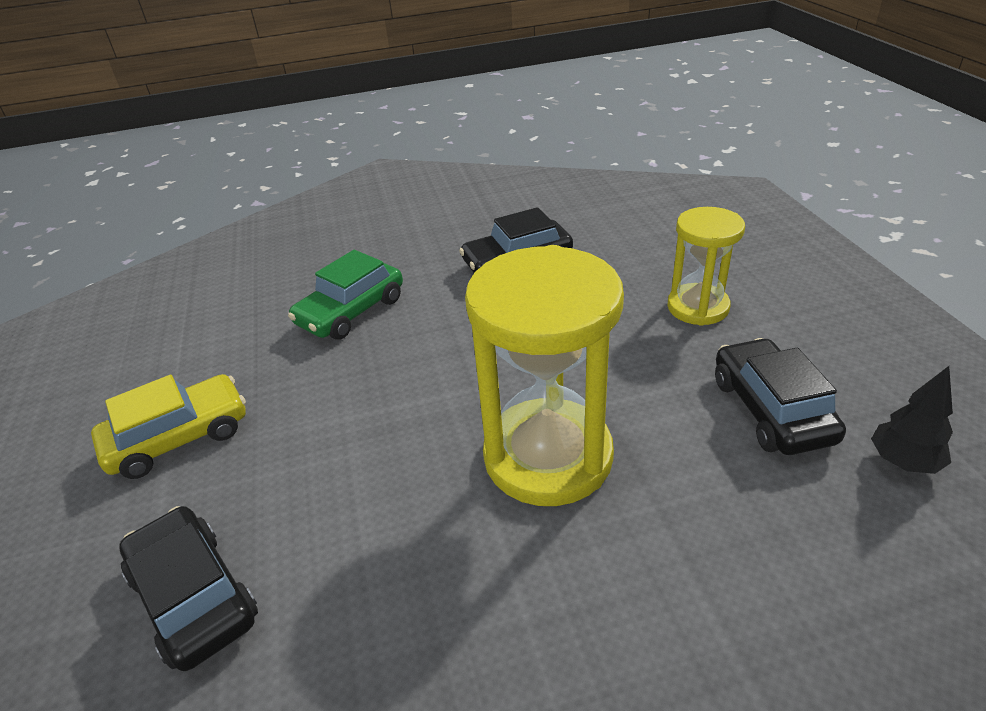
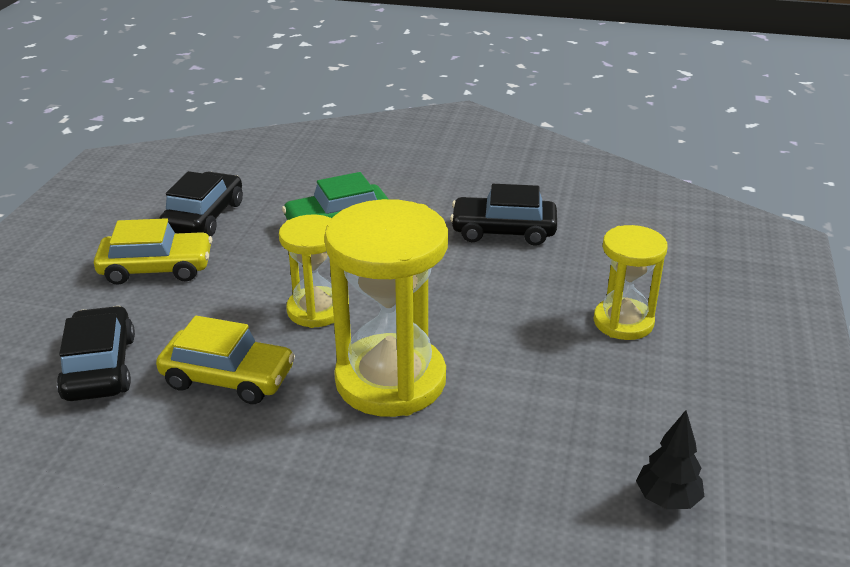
camera: 25 degrees right, 5 degrees down
(369, 535) = (228, 378): none -> yellow car
(404, 412) = (316, 310): none -> yellow hourglass
(771, 409) = (598, 420): black car -> black car (204, 217)

